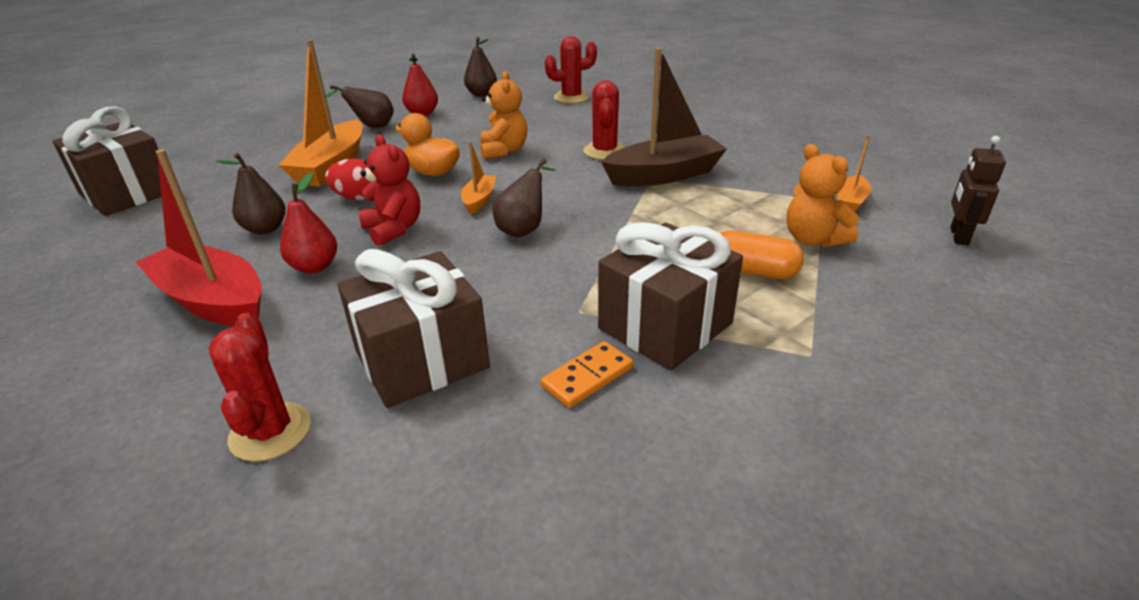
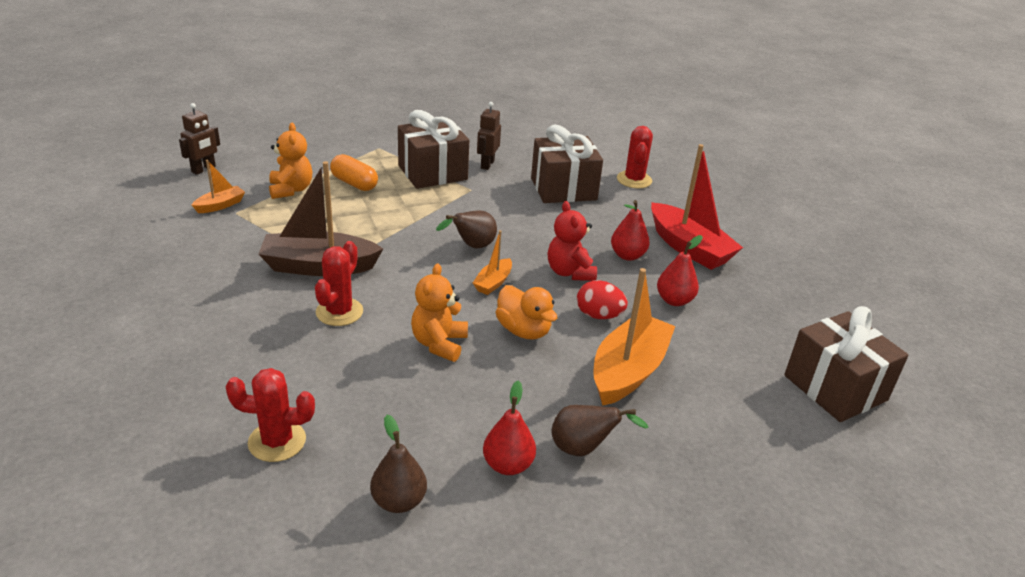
camera: 165 degrees left, 0 degrees up
(265, 229) = (674, 300): brown pear -> red pear
(587, 377) = (487, 164): orange domino -> brown robot

